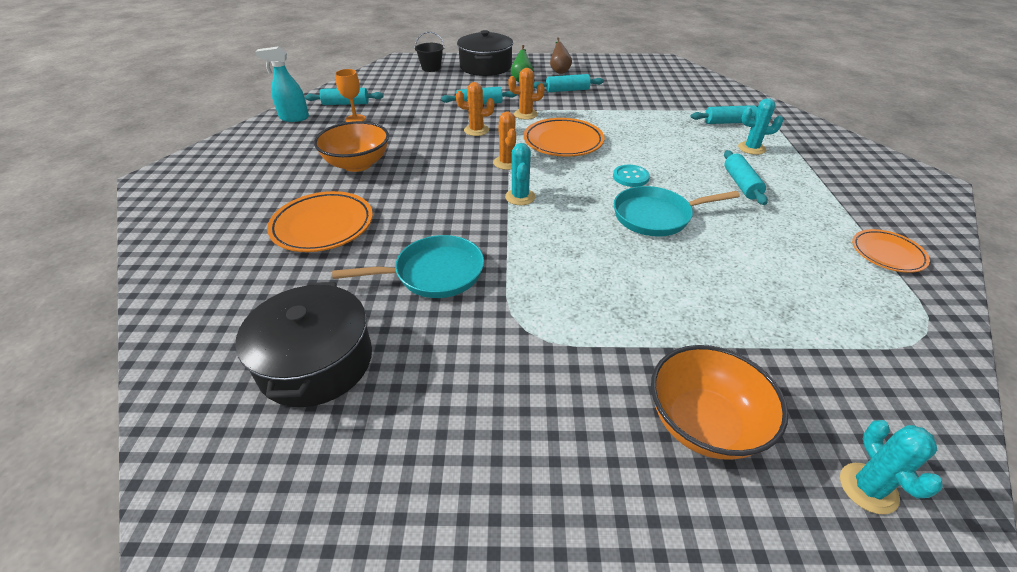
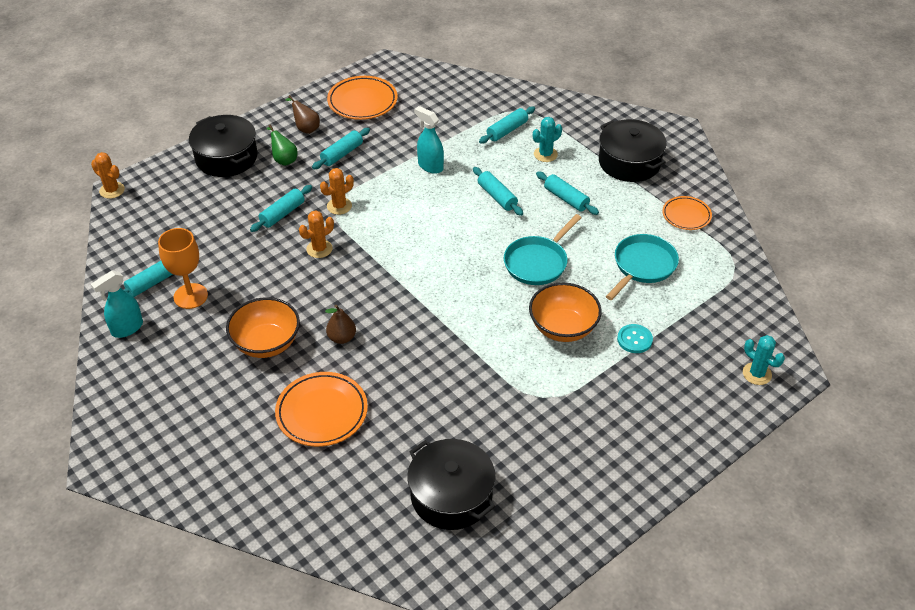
camera: 40 degrees left, 5 degrees up
(355, 119) = (190, 296): orange goblet -> orange goblet, size x1.53
(412, 187) = (342, 338): none -> brown pear
(431, 68) = (171, 187): black bucket -> none
(433, 273) = (447, 397): turquoise pan -> turquoise pan (642, 266)
(507, 163) = (385, 271): orange cactus -> orange cactus (112, 190)
(520, 197) = (432, 299): turquoise cactus -> none
(563, 142) = (404, 223): orange plate -> orange plate (362, 101)
(630, 119) = (430, 166): none -> turquoise spray bottle
(630, 177) = (489, 234): turquoise button -> turquoise button (634, 339)
(668, 157) = (497, 197): none -> turquoise rolling pin
(704, 424) = (673, 389): orange bowl -> orange bowl (563, 328)
(846, 185) = (629, 162): none -> black pot

